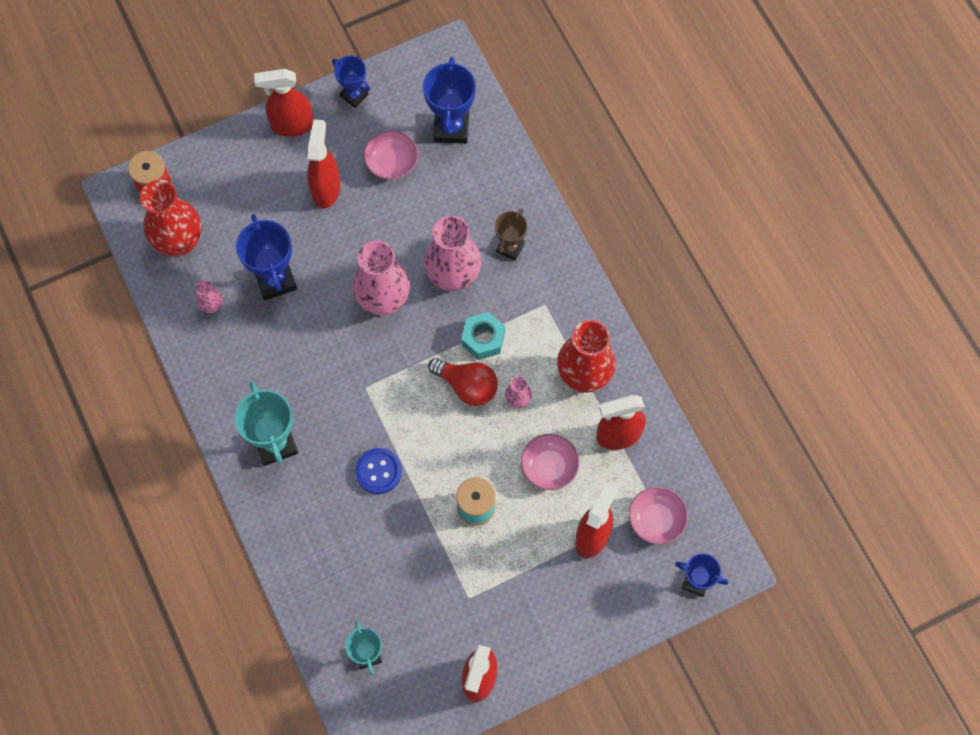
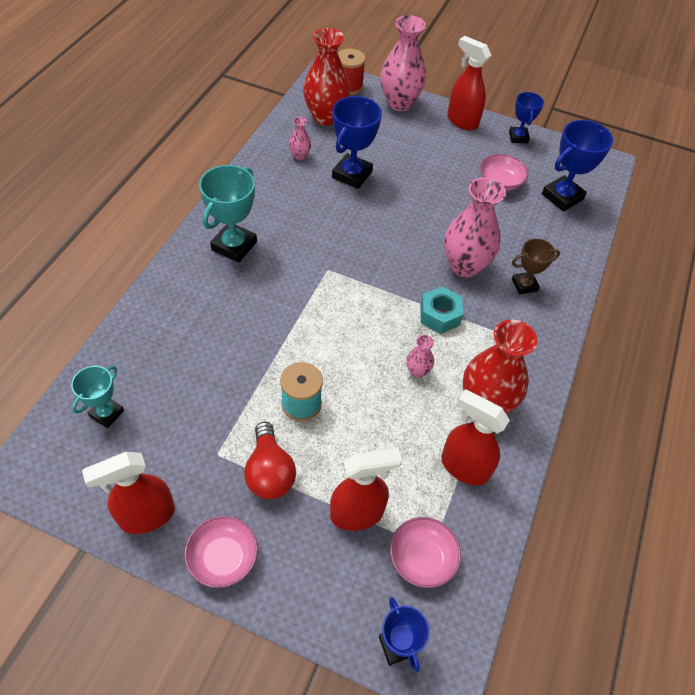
camera: 45 degrees right, 15 degrees down
(326, 189) = (442, 161): red spray bottle -> none
(378, 471) = (270, 319): blue button -> none
(383, 300) = (402, 238): pink vase -> pink vase (399, 103)
(467, 386) = (393, 330): red light bulb -> red light bulb (269, 472)
(549, 466) = (386, 433): pink bowl -> pink bowl (223, 557)

